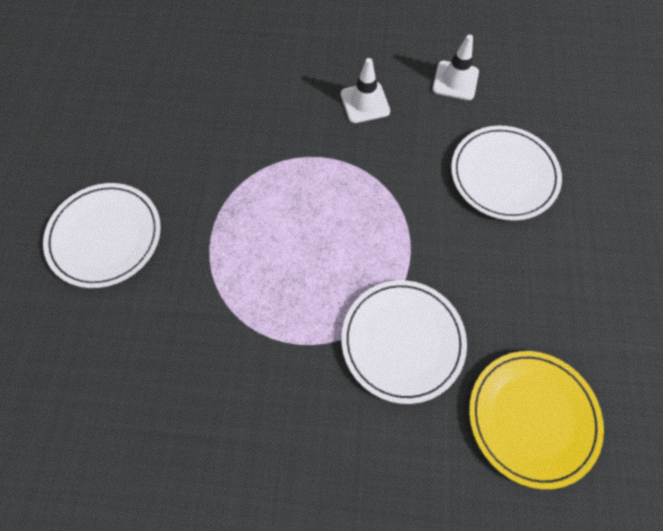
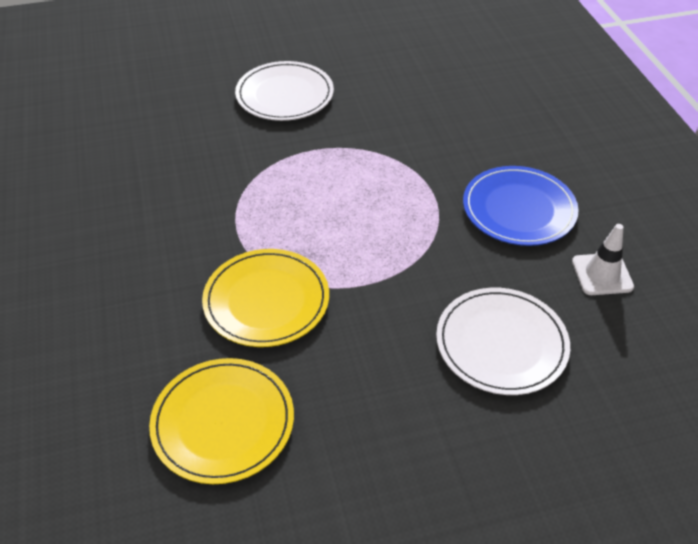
camera: 70 degrees right, 20 degrees down
(365, 103) = (519, 209): white traffic cone -> blue plate
(402, 341) = (266, 300): white plate -> yellow plate

